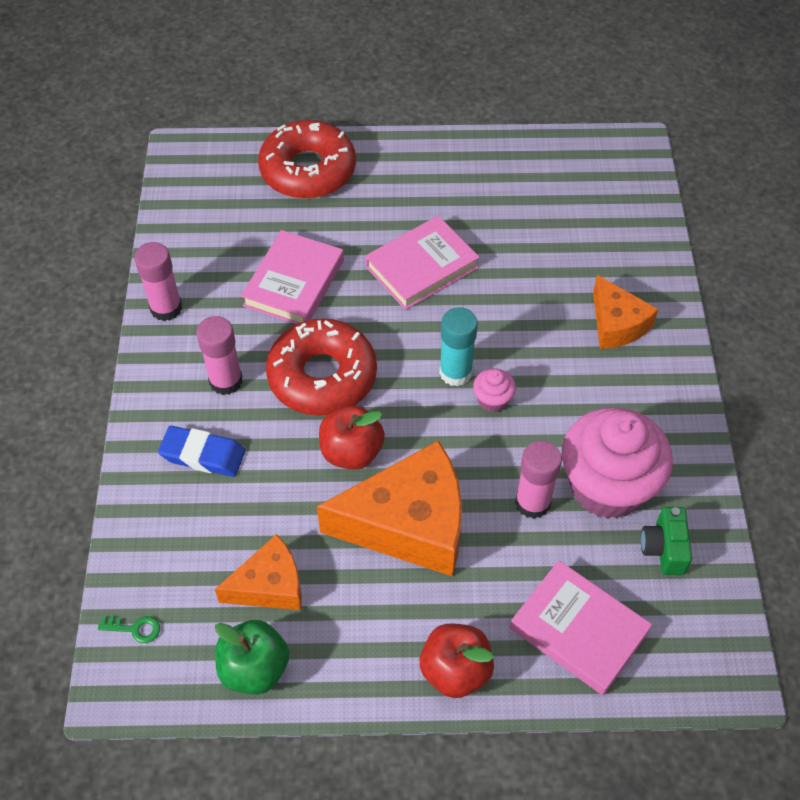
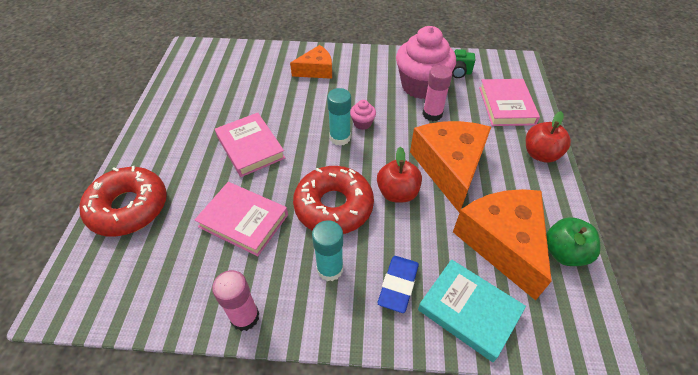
camera: 85 degrees left, 5 degrees down
(135, 628) = (552, 333): green key -> none
(167, 534) = (469, 311): none -> turquoise book
(226, 381) = (330, 269): pink glue stick -> turquoise glue stick
(270, 585) = (502, 243): orange cheese -> orange cheese, size x1.75
(578, 630) = (506, 105): pink book -> pink book turned 45 degrees counterclockwise

